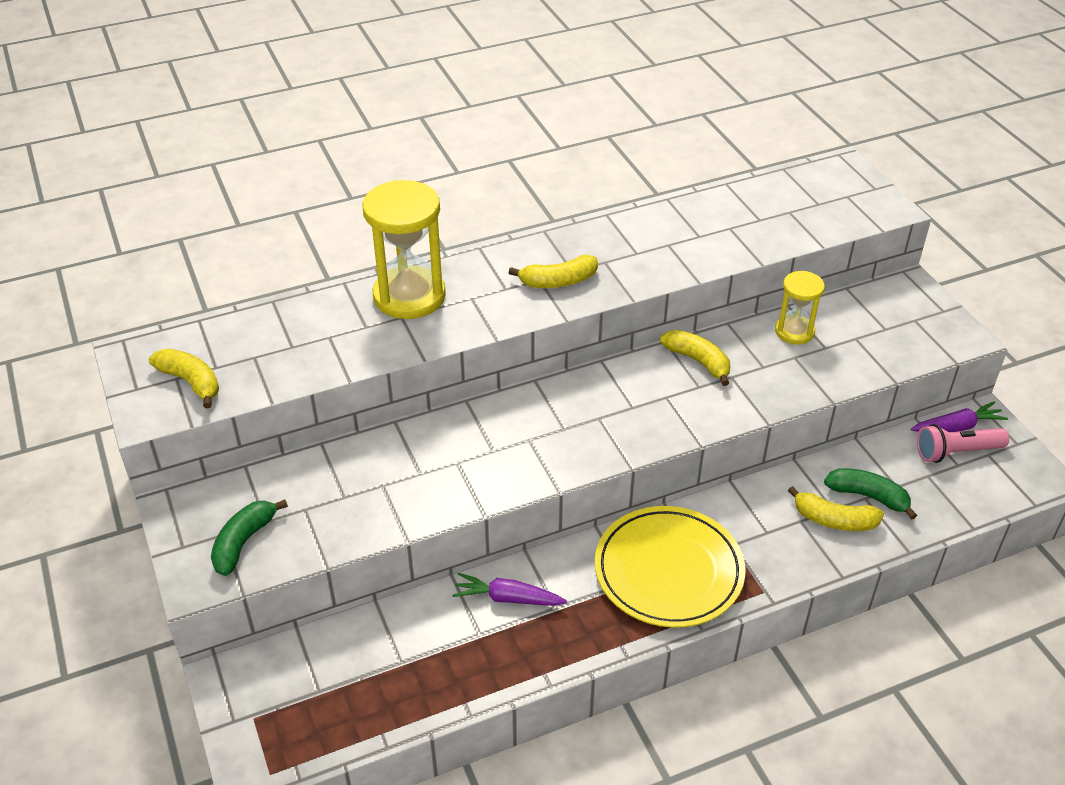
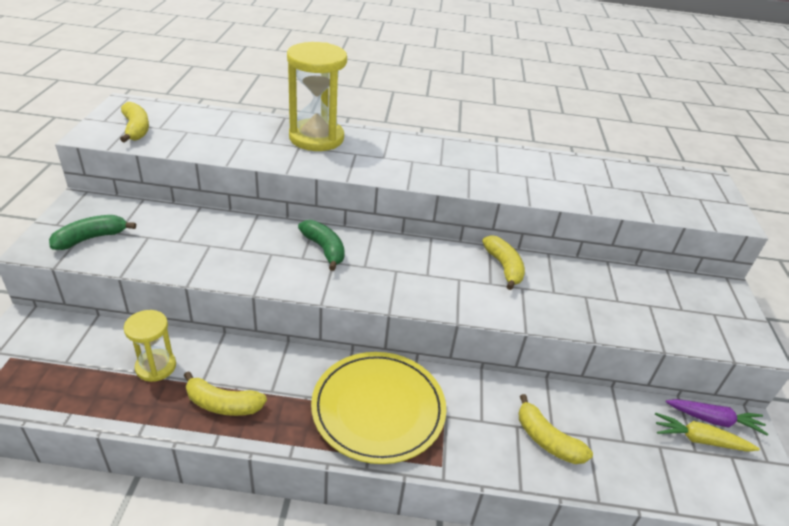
camera: 25 degrees right, 5 degrees down
(508, 598) = (245, 367): purple carrot -> none
(558, 281) = (424, 166): yellow banana -> yellow banana (223, 404)
(794, 331) = (599, 280): yellow hourglass -> yellow hourglass (156, 367)
(868, 496) = (591, 436): green banana -> green banana (324, 249)
(956, 452) = (700, 440): pink flashlight -> yellow carrot

